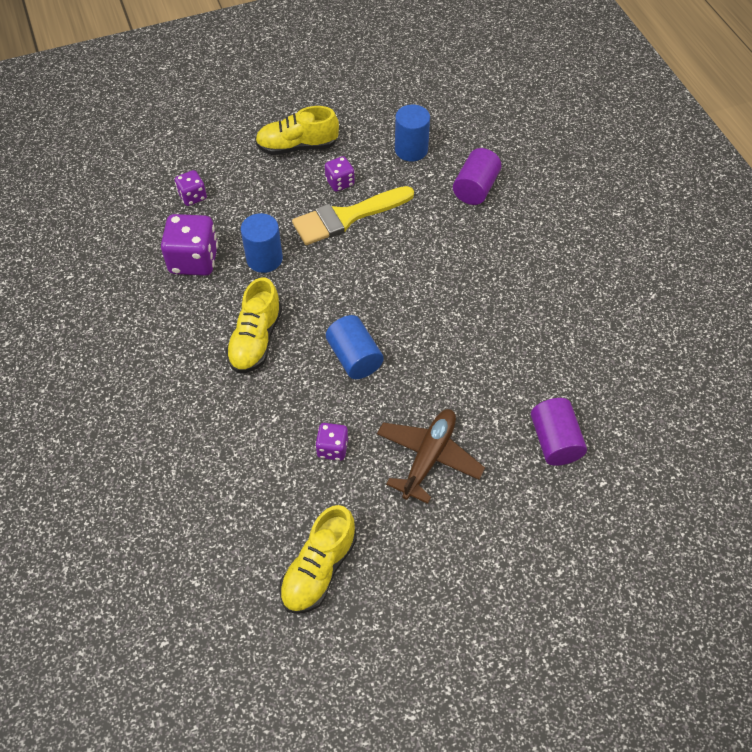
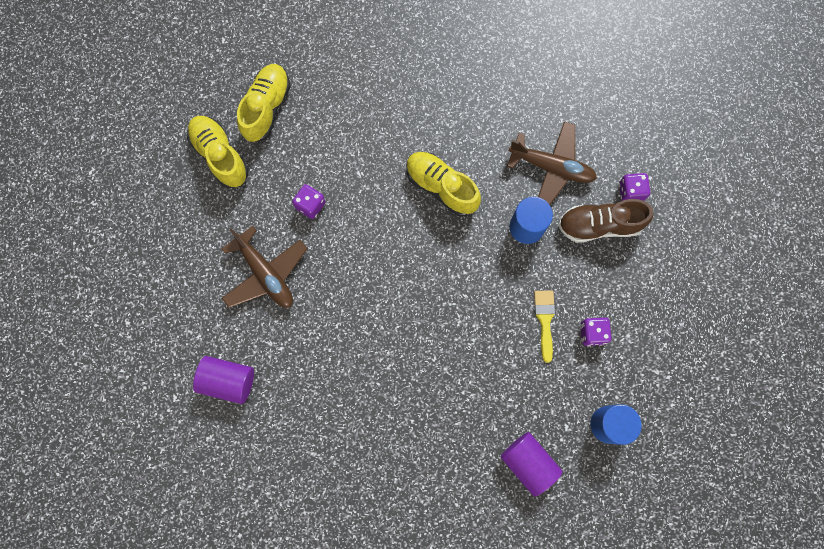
camera: 115 degrees right, 20 degrees up
(194, 260) = (551, 167): purple dice -> brown plane
(236, 208) = (599, 225): none -> brown shoe
(297, 146) = (659, 313): yellow shoe -> yellow shoe (266, 108)
(347, 217) = (544, 320): yellow brush -> yellow brush, size x0.55
(354, 357) = (385, 258): blue cylinder -> none

